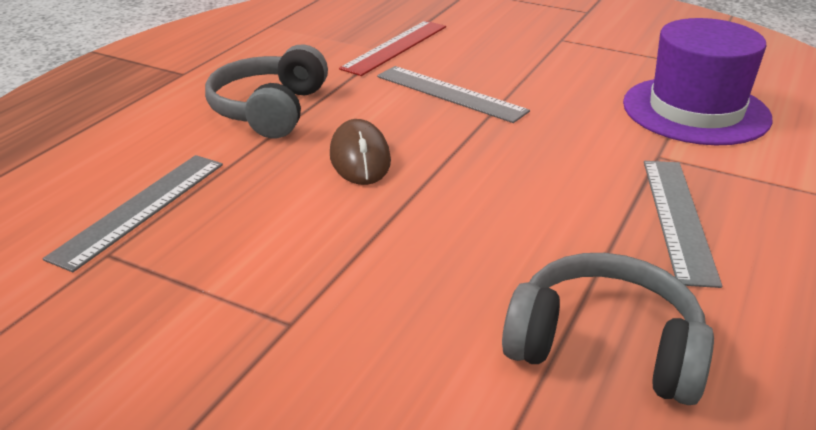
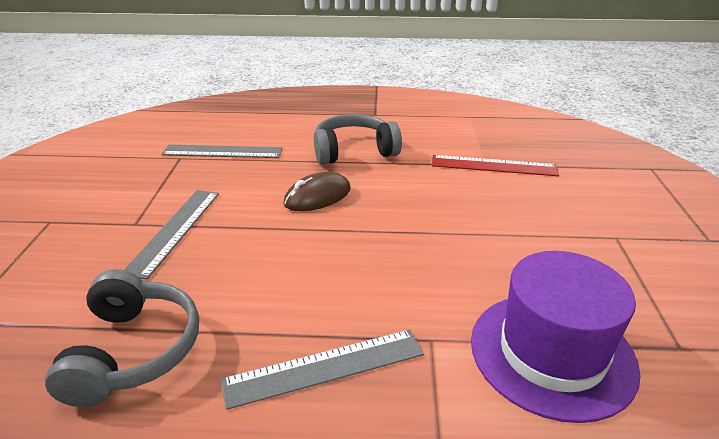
camera: 65 degrees right, 0 degrees up
(450, 94) = (441, 206): grey ruler -> grey ruler (174, 230)

